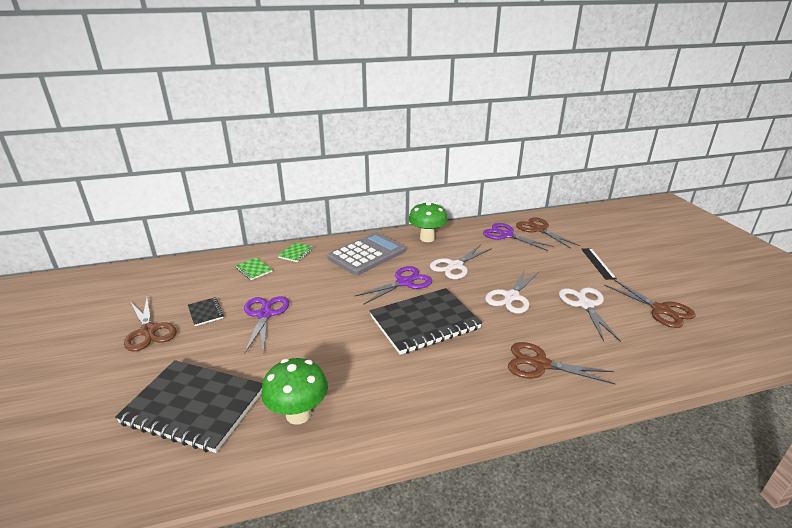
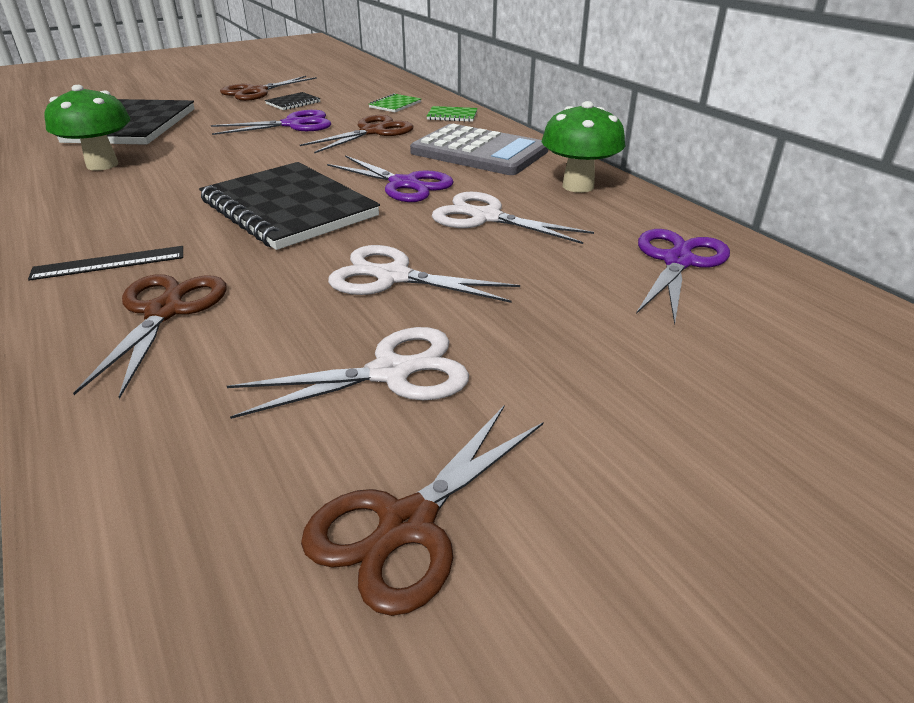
camera: 75 degrees right, 5 degrees up
(539, 229) = (764, 305): brown scissors -> brown scissors (372, 132)
(598, 263) = (638, 405): black ruler -> black ruler (109, 263)

